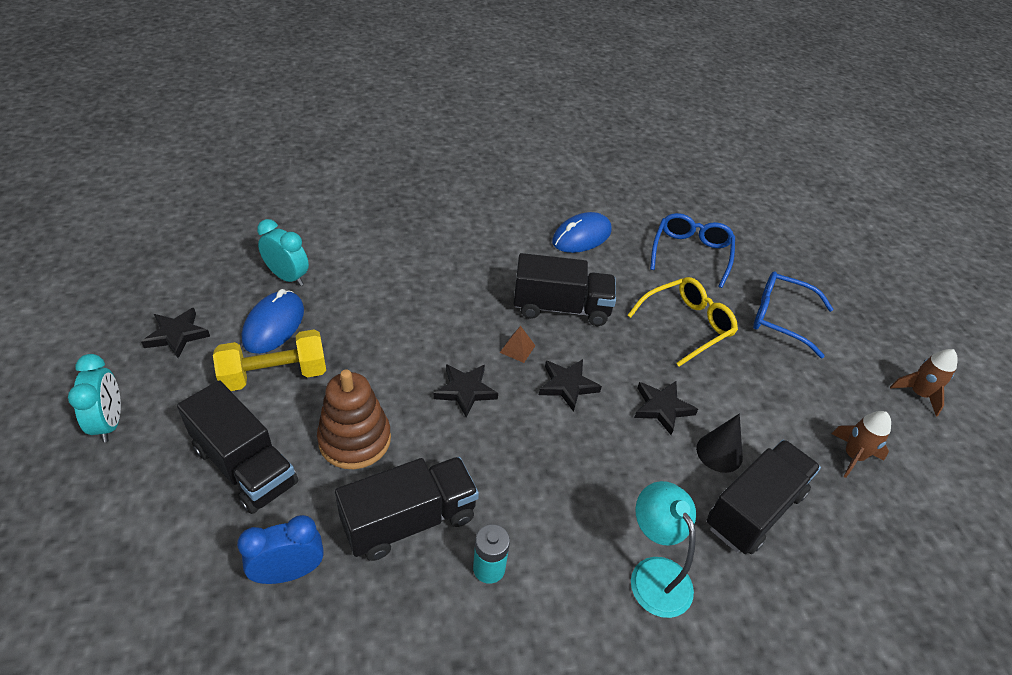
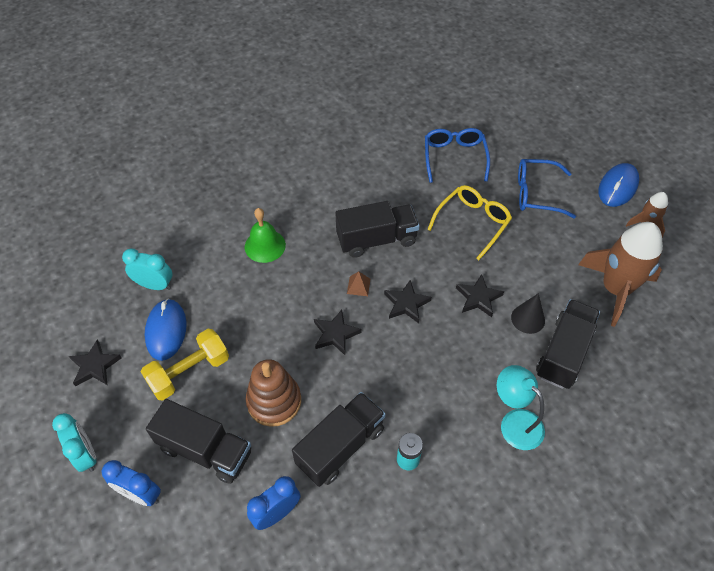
camera: 15 degrees left, 10 degrees up
(142, 488) = (140, 494): none -> blue clock
(429, 276) = (265, 246): none -> green bell
(581, 236) = (367, 169): blue mouse -> blue mouse (618, 187)
(853, 456) = (615, 289): brown rocket -> brown rocket, size x2.02

